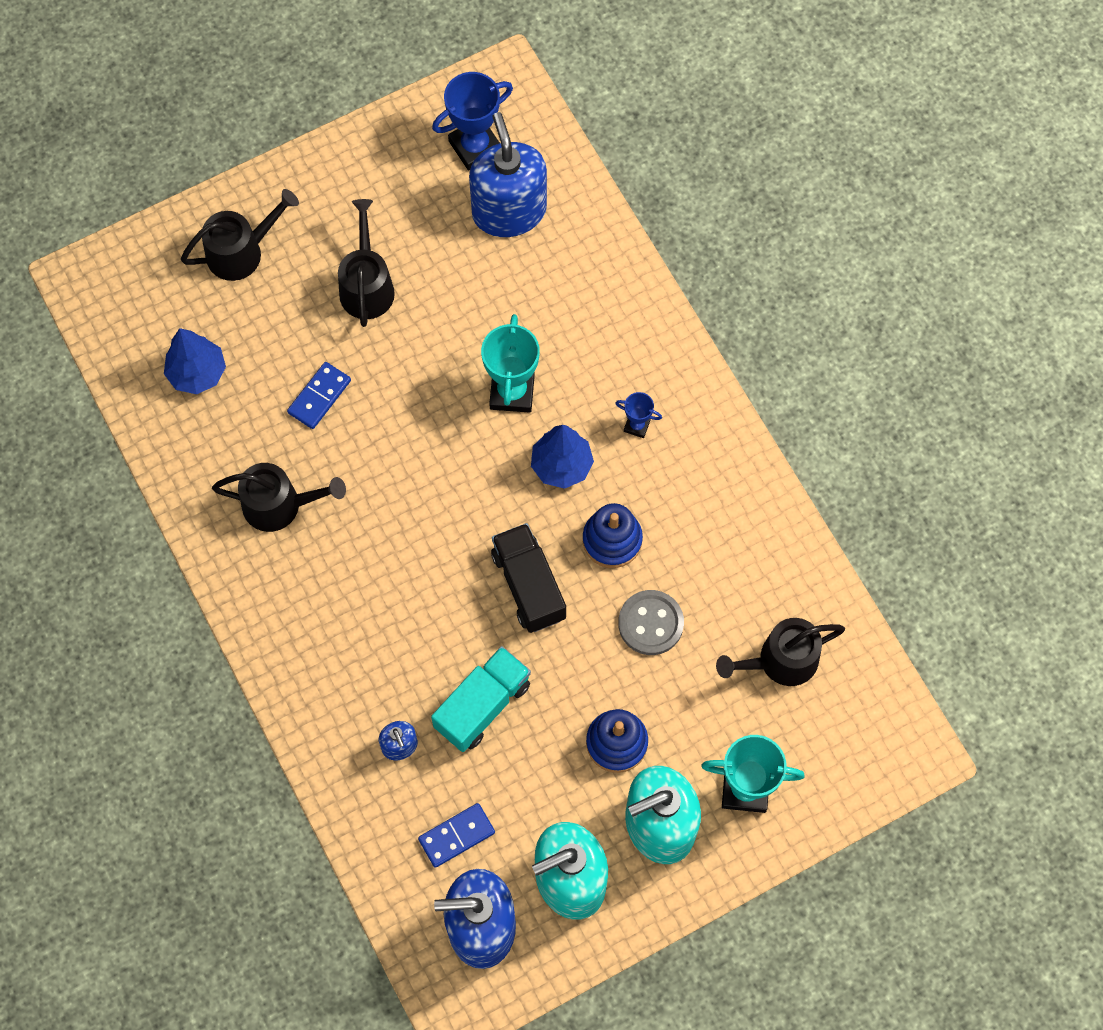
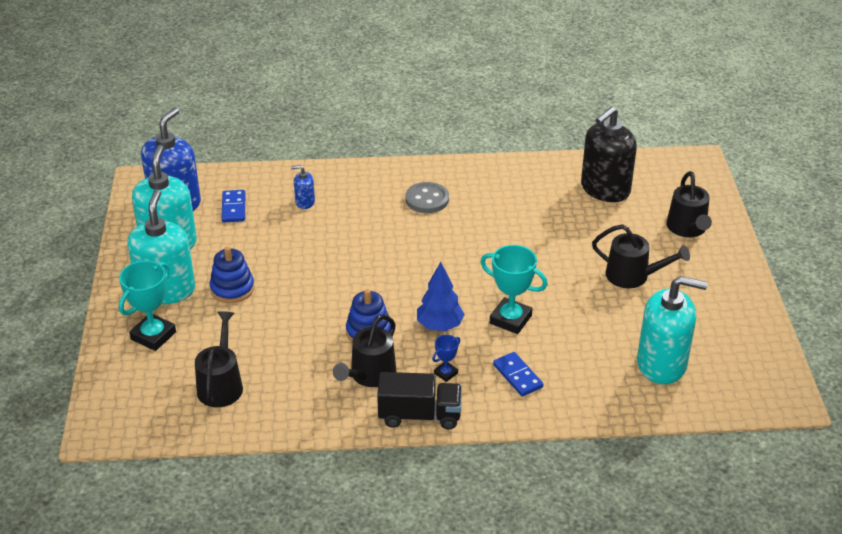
camera: 115 degrees right, 30 degrees down
(197, 373) = (605, 189): blue tree -> black soap dispenser
(279, 505) = (492, 198): black watering can -> black watering can (370, 375)
(319, 397) = (559, 233): blue domino -> blue domino (517, 376)
(475, 147) = (728, 363): blue trophy -> none
(482, 705) = (302, 241): turquoise truck -> none
(509, 211) = (662, 364): blue soap dispenser -> turquoise soap dispenser
(529, 585) = (365, 284): black truck -> black truck (419, 415)
(650, 623) = (297, 330): grey button -> grey button (427, 199)

